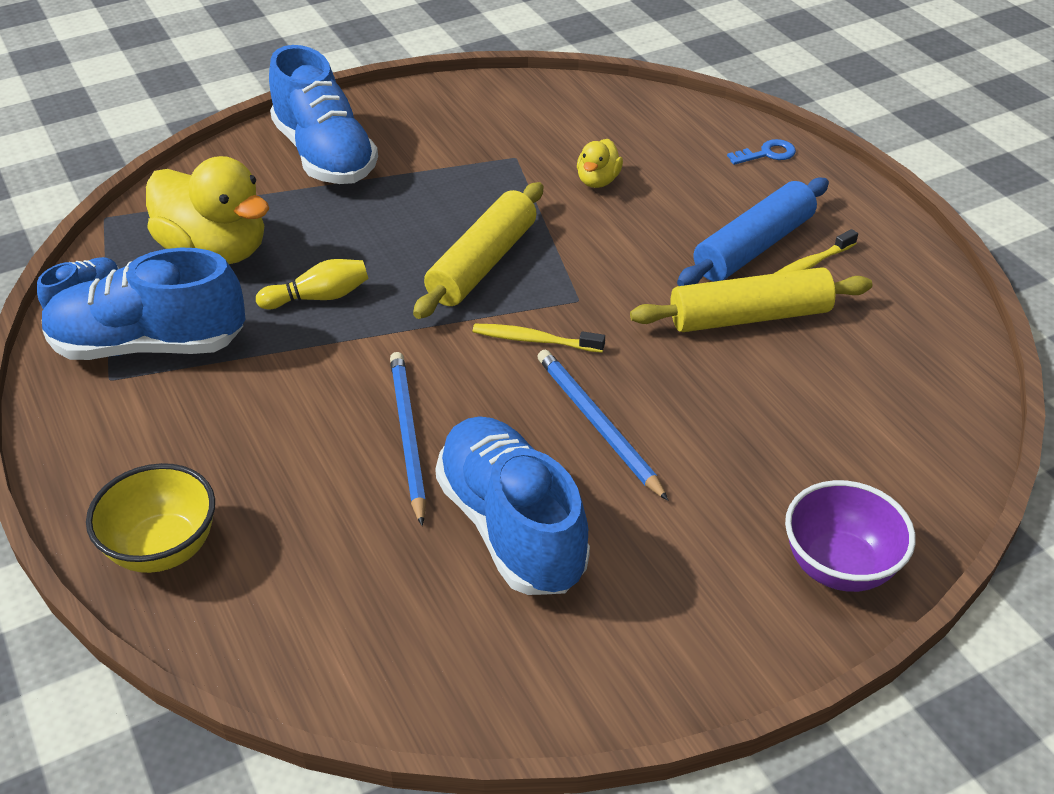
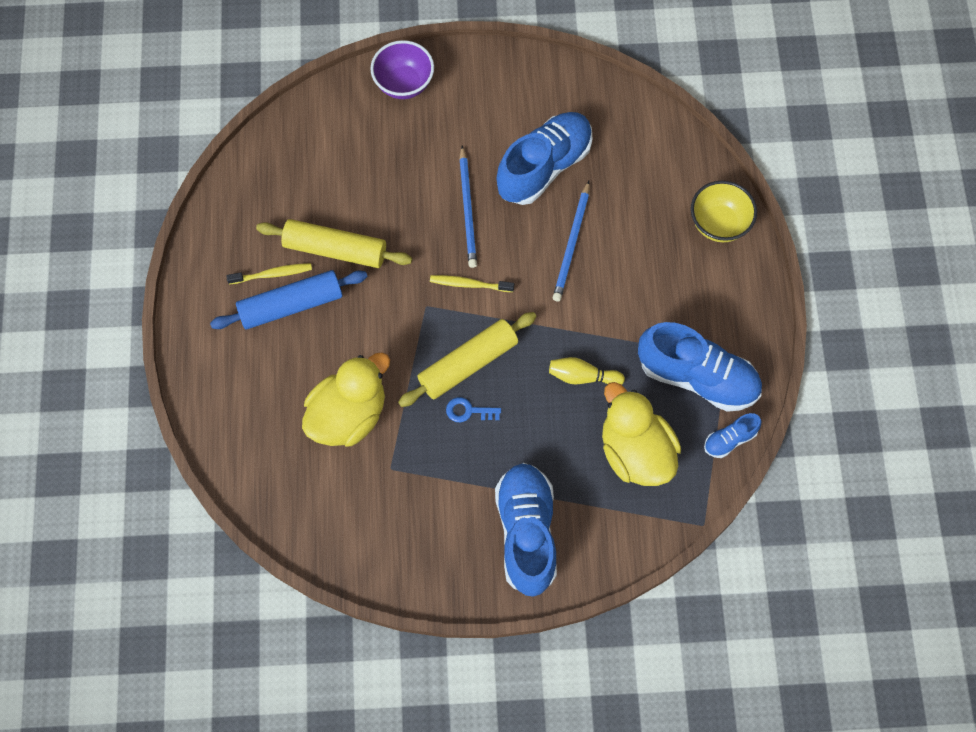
camera: 155 degrees left, 25 degrees up
(511, 527) = (544, 167): blue shoe -> blue shoe turned 135 degrees counterclockwise
(534, 340) = (469, 284): yellow toothbrush -> yellow toothbrush turned 150 degrees clockwise
(598, 181) = (348, 415): yellow duck -> yellow duck, size x2.10
(767, 154) = (214, 393): blue key -> blue key (468, 411)

